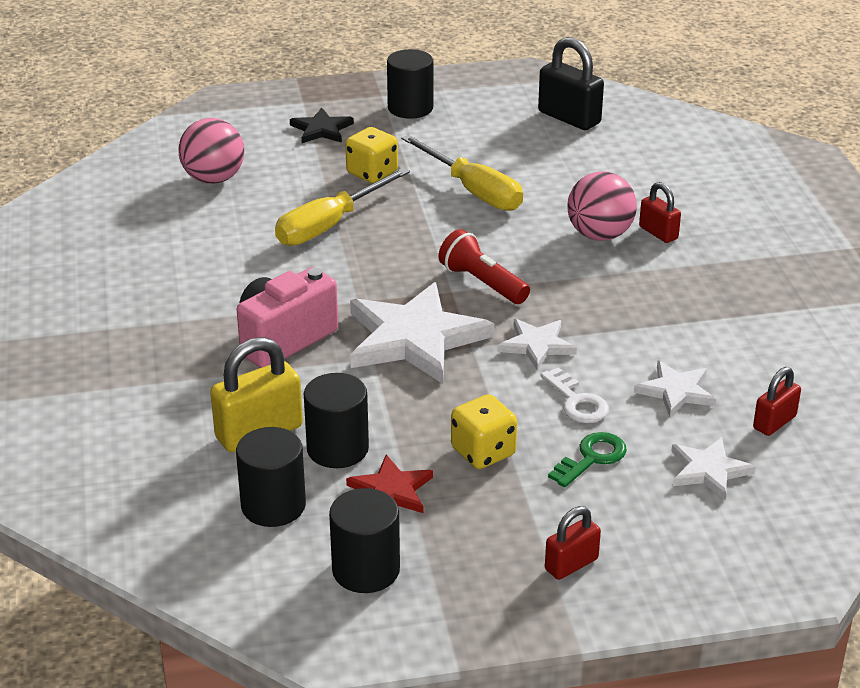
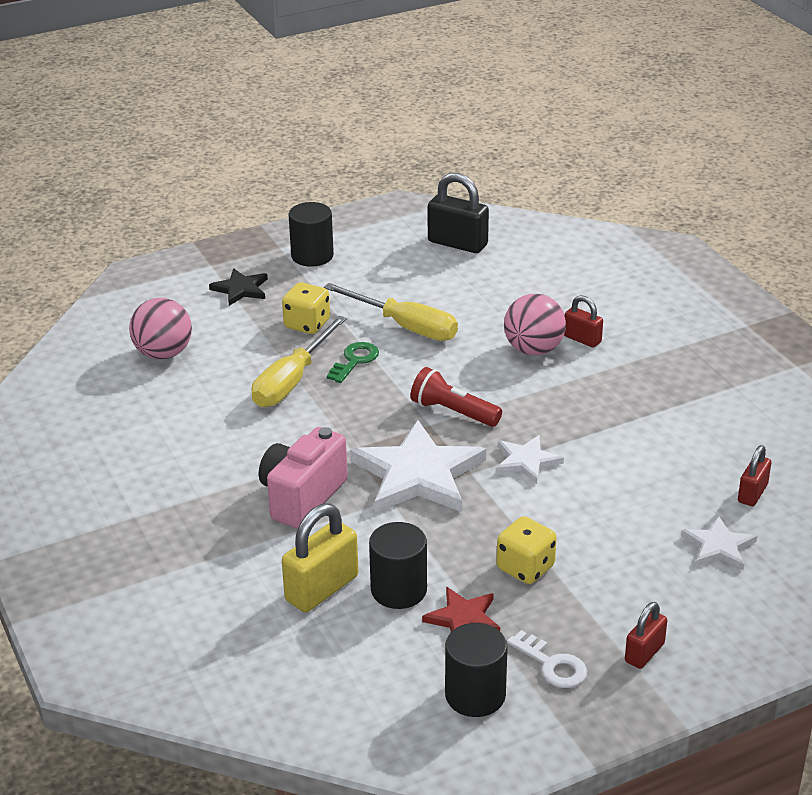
camera: 15 degrees left, 0 degrees up
(273, 506) = (367, 654): black cylinder -> none
(577, 402) = (583, 506): white key -> white key (552, 664)
(592, 458) = (618, 555): green key -> green key (355, 361)
(676, 391) = (661, 481): white star -> none

